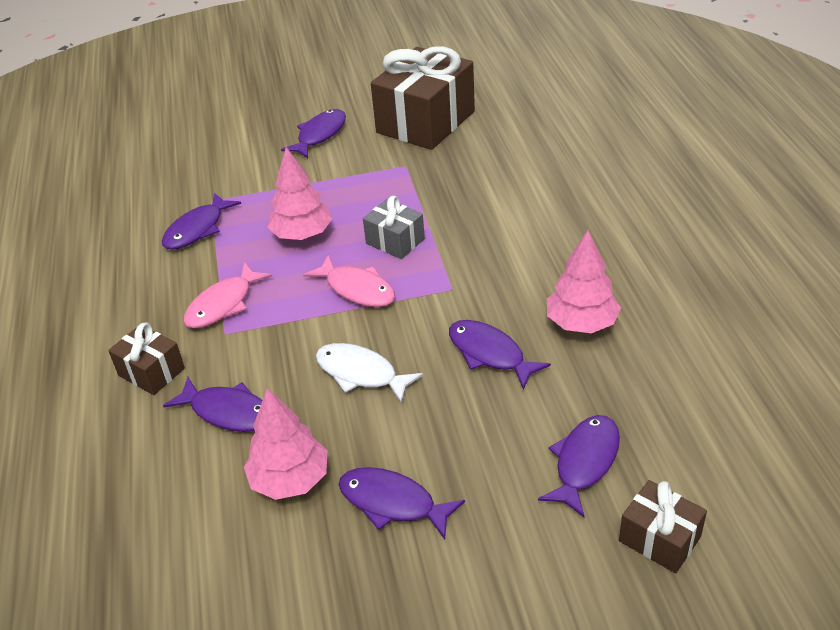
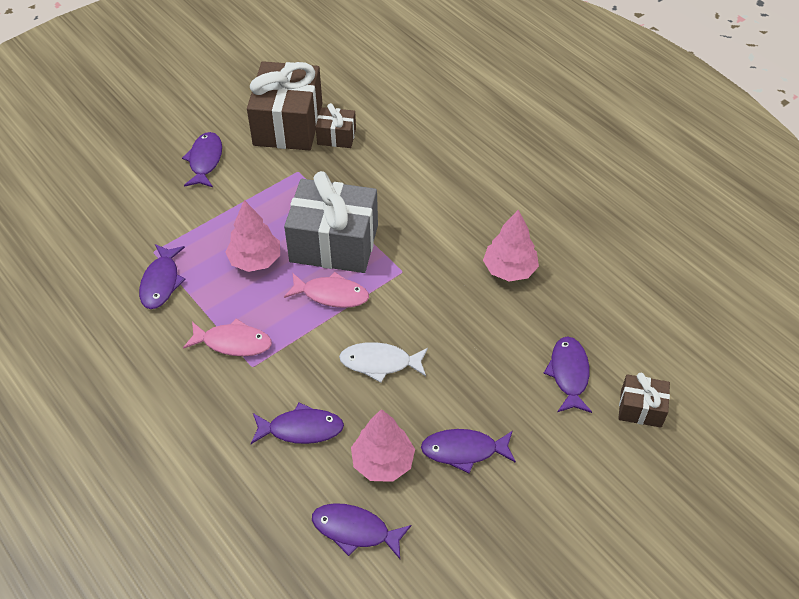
camera: 30 degrees left, 10 degrees up
(151, 372) = (216, 419): brown gift -> brown gift (336, 136)
(223, 304) = (233, 343): pink fish -> pink fish turned 90 degrees counterclockwise
(395, 241) = (334, 243): grey gift -> grey gift, size x2.04
(489, 354) = (461, 315): purple fish -> purple fish (355, 530)

